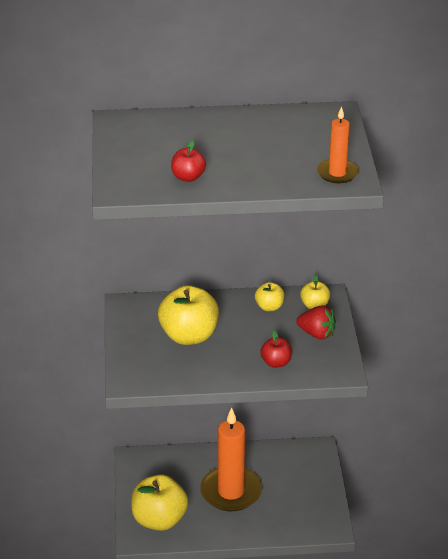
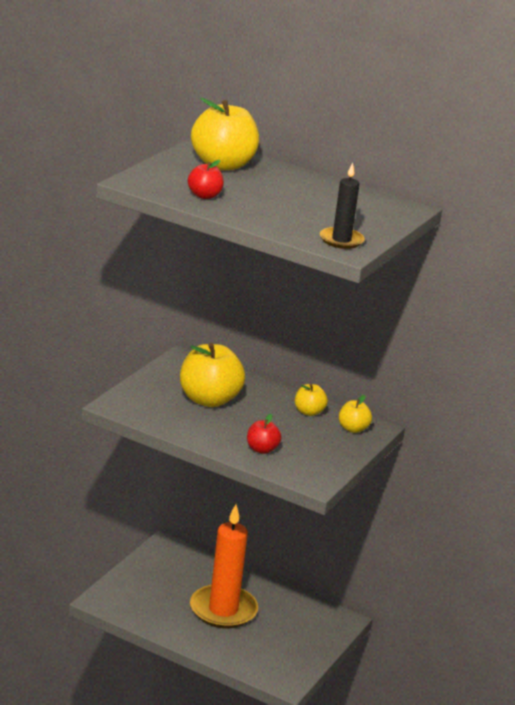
camera: 30 degrees right, 10 degrees down
(159, 520) = (135, 598): yellow apple -> yellow apple (223, 165)
(316, 334) = (327, 447): red strawberry -> none
(337, 173) = (341, 240): orange candle -> black candle

